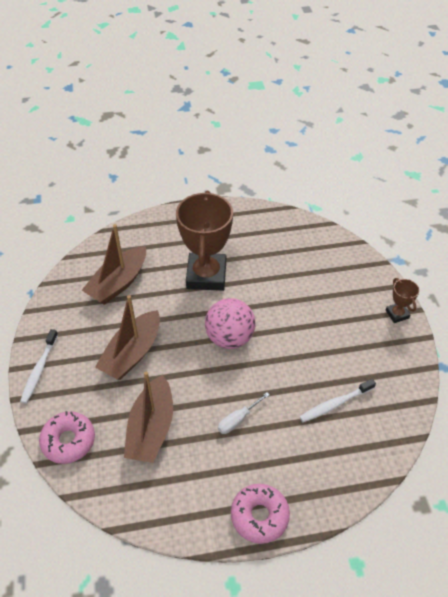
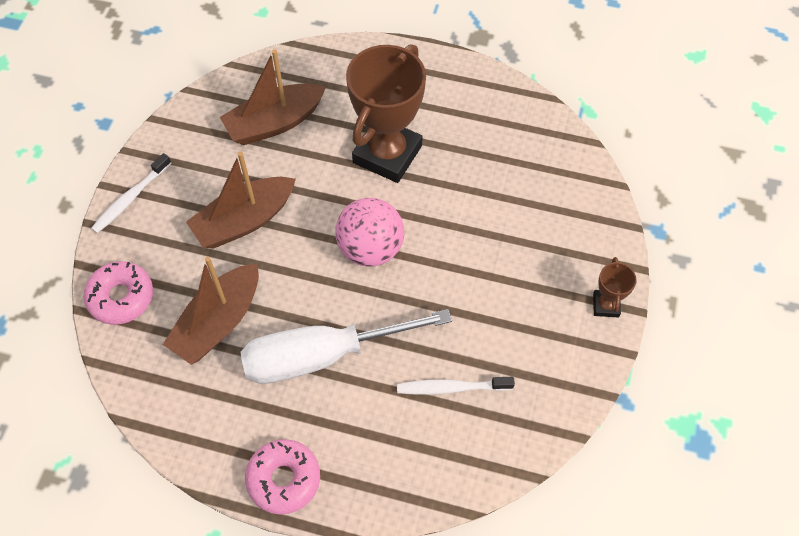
camera: 25 degrees right, 10 degrees up
(238, 419) = (323, 355): white screwdriver -> white screwdriver, size x2.48

